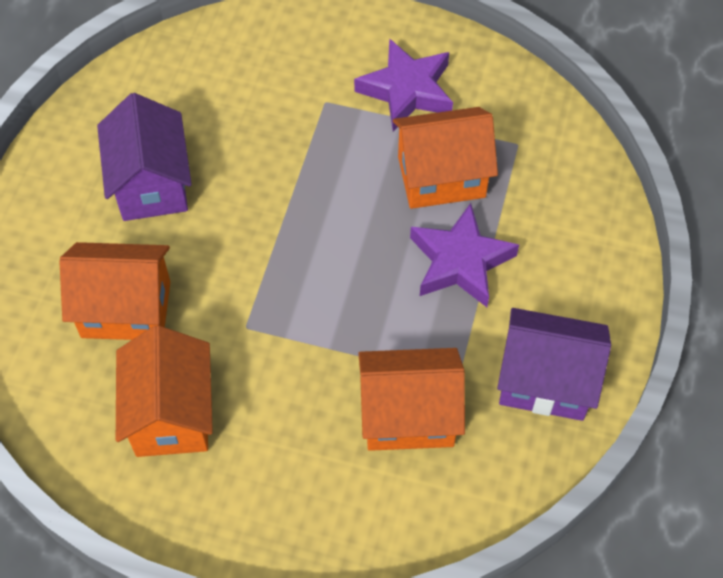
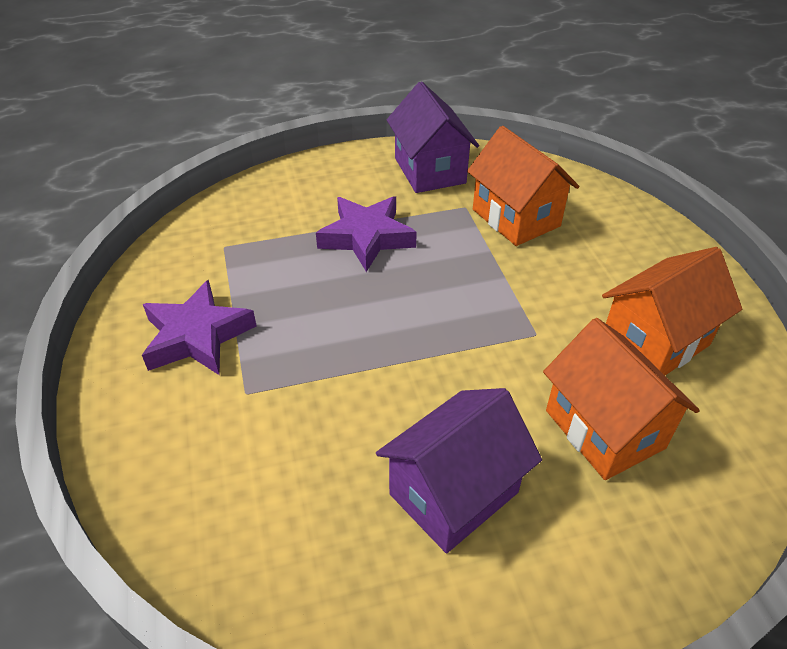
camera: 120 degrees left, 15 degrees down
(441, 177) = (289, 276): orange house -> none

